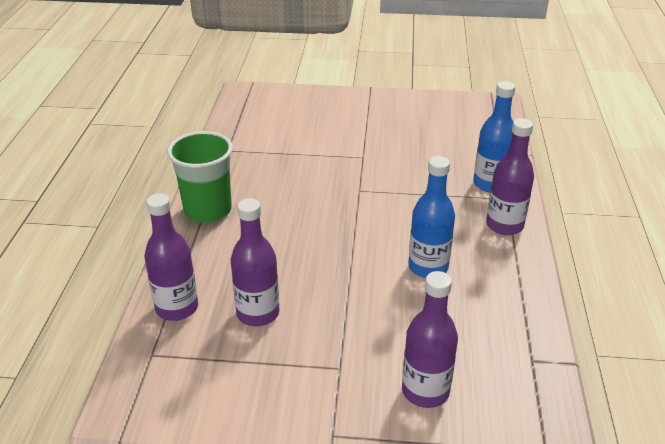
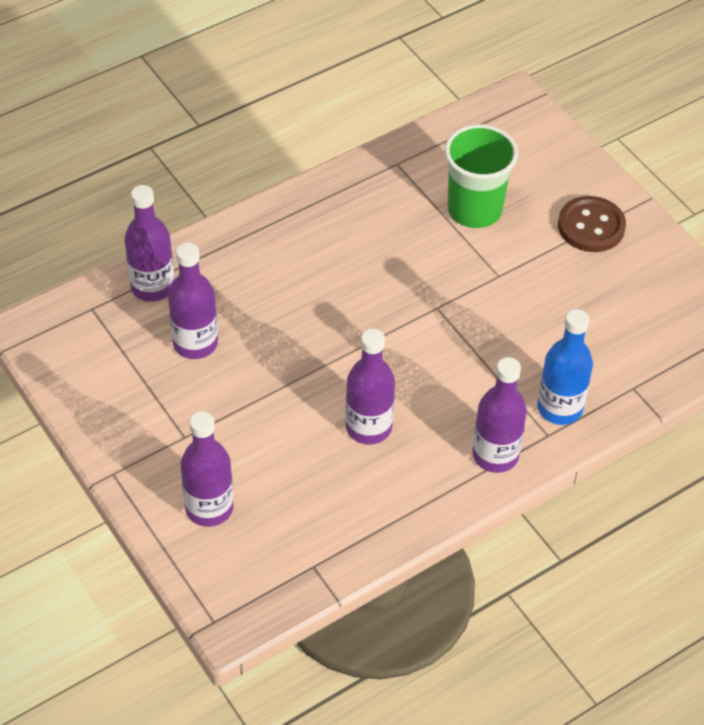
camera: 50 degrees right, 15 degrees up
(208, 210) = (291, 216): green cup -> green cup (474, 209)
(366, 111) = (591, 226): none -> brown button
(428, 267) = (368, 427): blue bottle -> purple bottle

